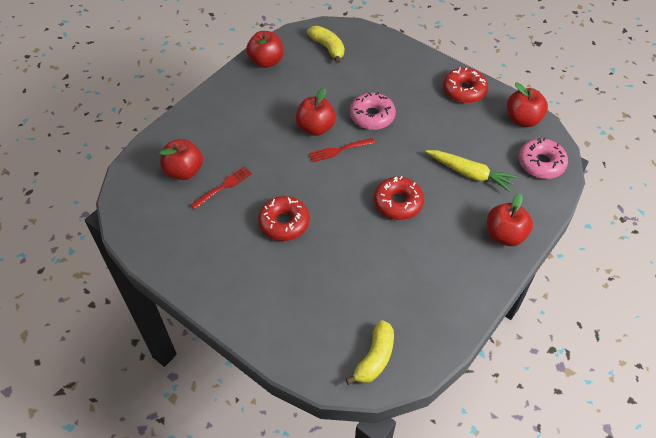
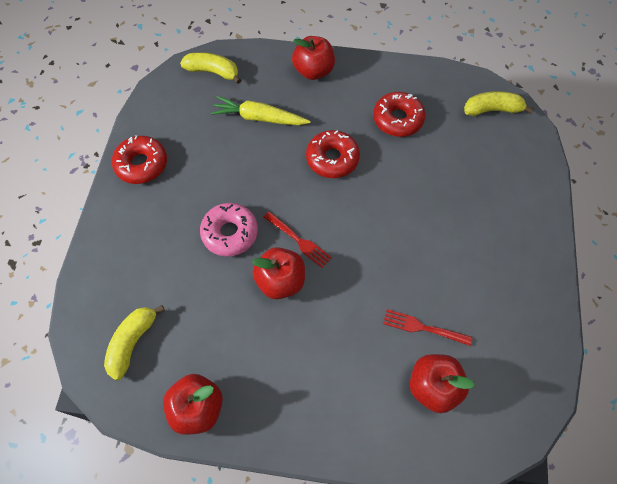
camera: 120 degrees left, 10 degrees up
(284, 223) = (423, 241): red donut -> red donut (397, 119)
(470, 174) = (259, 118): yellow carrot -> yellow carrot turned 75 degrees counterclockwise
(522, 119) = (160, 102): red apple -> none
(541, 163) = (213, 72): pink donut -> yellow banana

